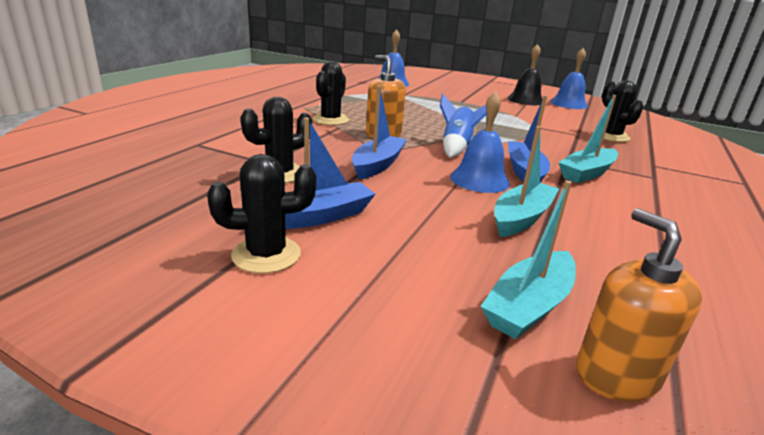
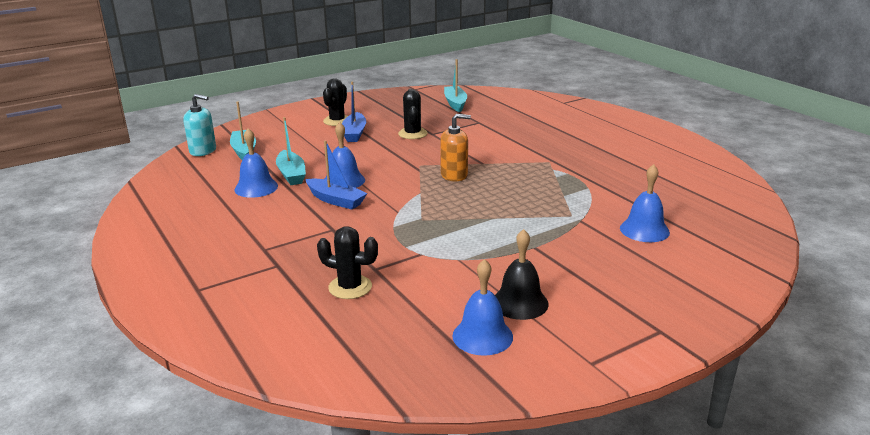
camera: 125 degrees right, 0 degrees up
(330, 120) = (504, 165): black cactus -> none
(377, 165) = (398, 159): blue boat -> none
(457, 147) = (402, 193): blue rocket -> none
(587, 173) = (305, 223): turquoise boat -> turquoise boat (455, 103)
(594, 229) = (256, 187): none -> blue bell
(616, 374) = (203, 151): orange soap dispenser -> turquoise soap dispenser

